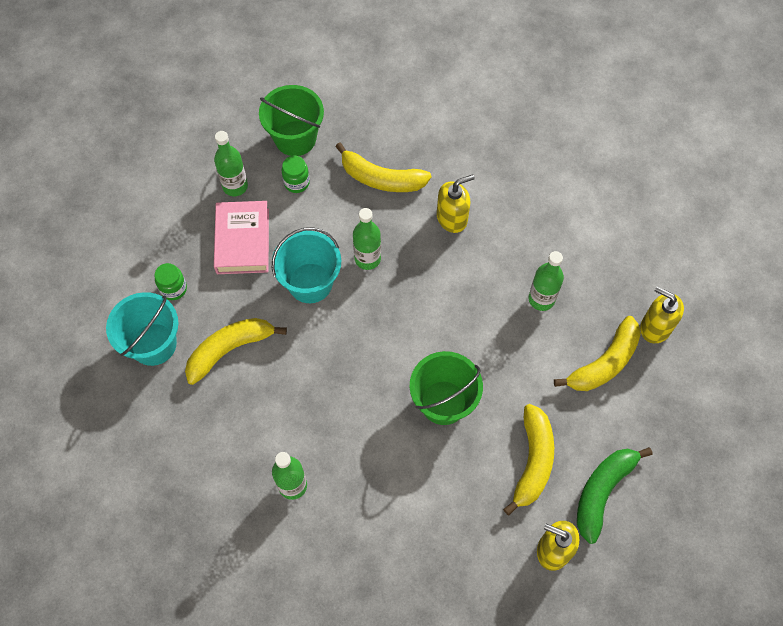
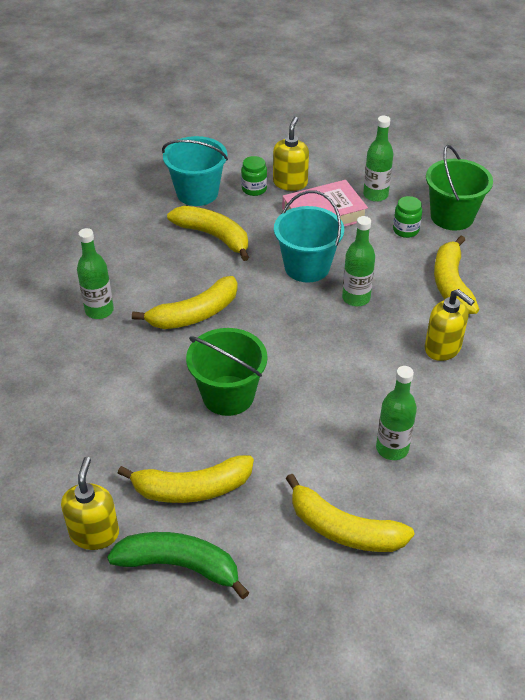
camera: 70 degrees right, 20 degrees down
(333, 400) = (194, 314): none -> yellow banana
(655, 327) = (419, 573): yellow soap dispenser -> yellow soap dispenser (290, 183)

